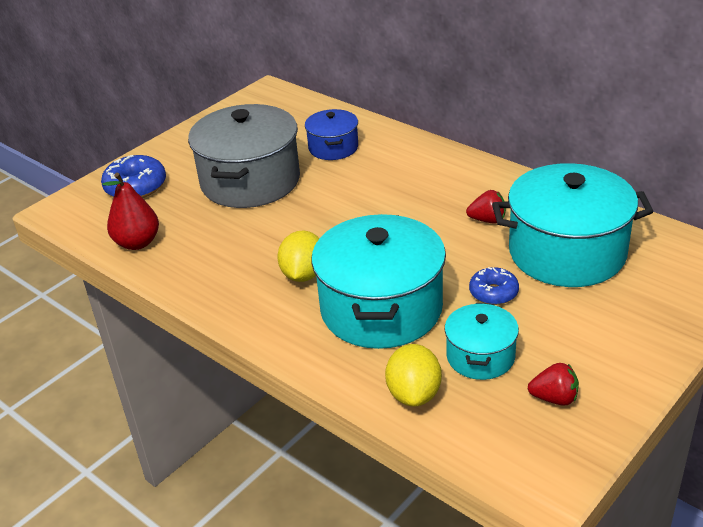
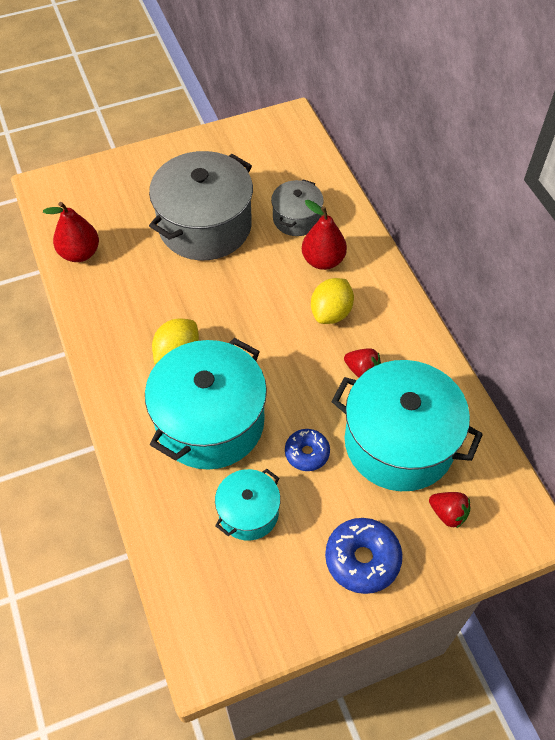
camera: 25 degrees right, 20 degrees up
(136, 187) = (115, 188): blue donut -> blue donut (362, 559)
(333, 147) = (296, 218): blue pot -> grey pot
(383, 165) = (323, 260): none -> red pear
(414, 394) = (174, 520): yellow lemon -> yellow lemon (331, 313)
(554, 398) = (272, 585): red strawberry -> red strawberry (448, 514)

